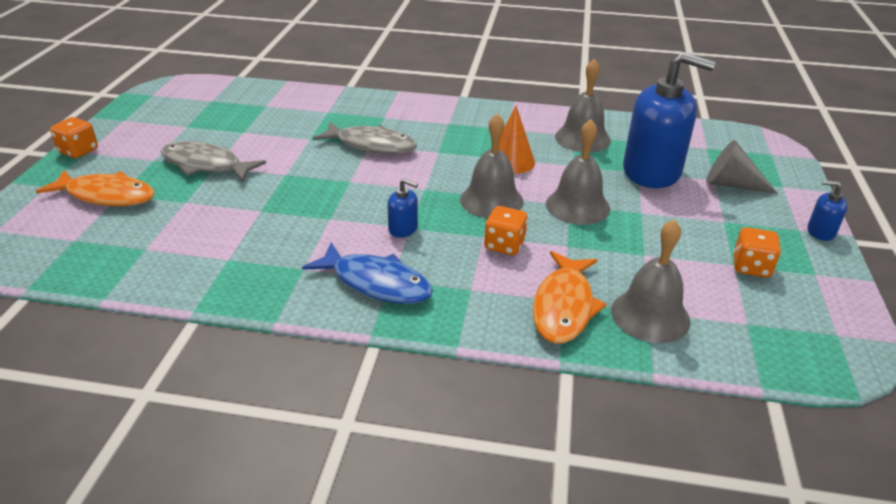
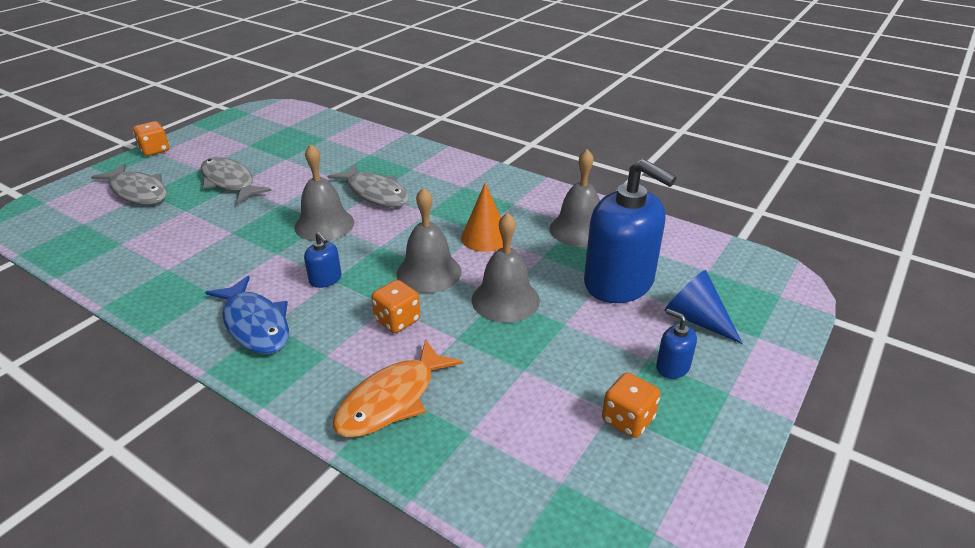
camera: 25 degrees right, 0 degrees up
(106, 195) = (138, 192): orange fish -> grey fish
(650, 315) = (466, 437): grey bell -> grey bell (324, 224)
(731, 184) = (696, 319): grey cone -> blue cone
(820, 232) = (753, 403): blue soap dispenser -> blue soap dispenser (672, 367)

